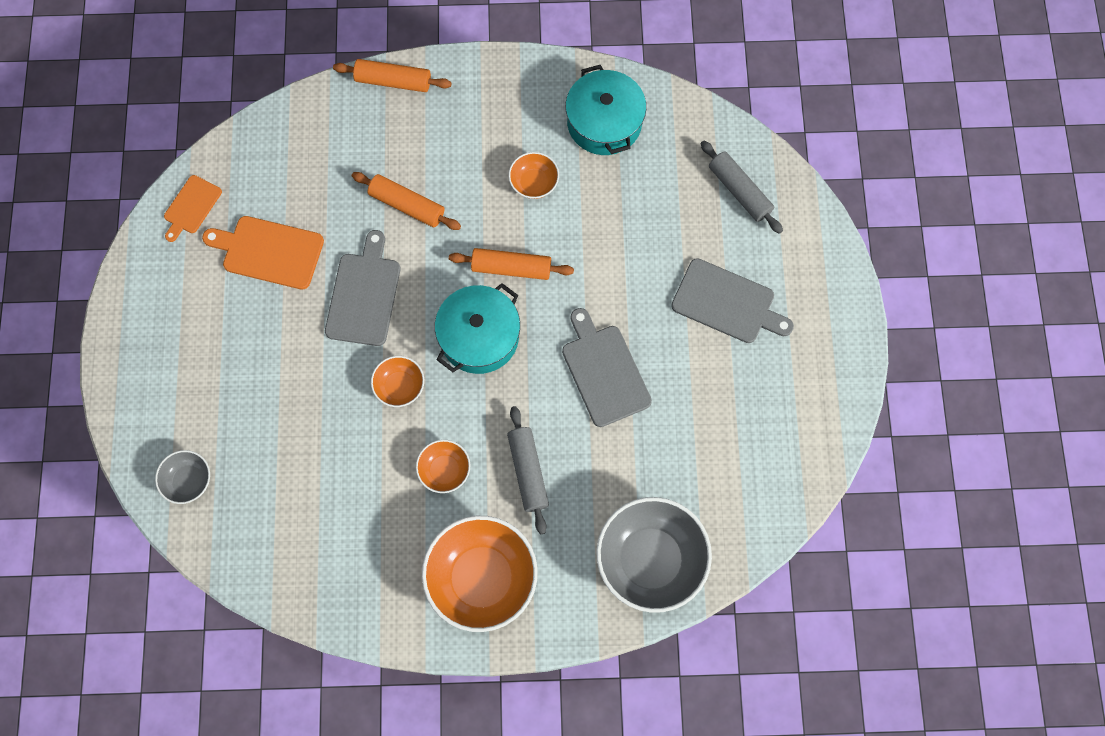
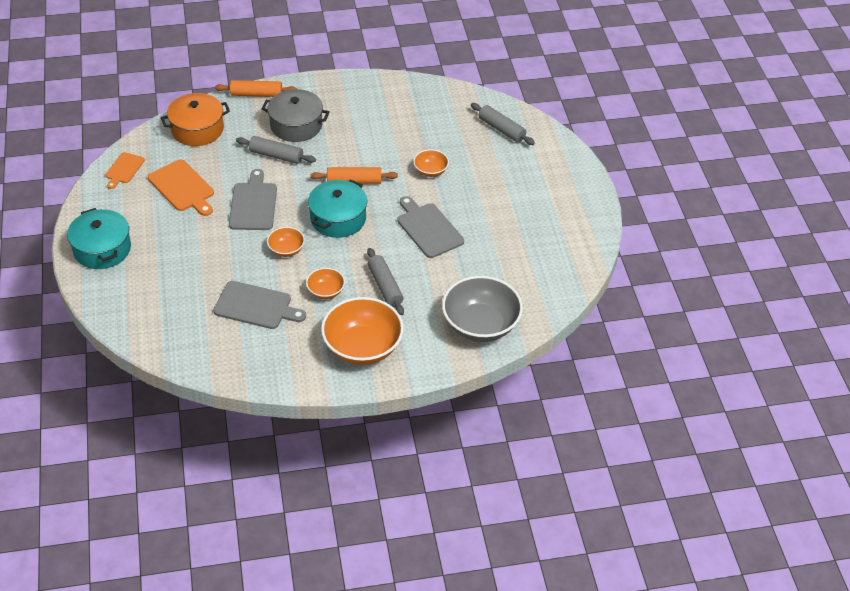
camera: 10 degrees left, 25 degrees down
(188, 480) = (140, 315): grey bowl -> none
(269, 251) = (182, 187): orange cutting board -> orange cutting board turned 135 degrees counterclockwise
(301, 141) = (197, 129): none -> orange pot
(407, 205) = (276, 155): orange rolling pin -> grey rolling pin
(443, 149) = (296, 125): none -> grey pot
(534, 183) = (362, 137): orange bowl -> orange bowl (430, 171)
(604, 122) = (404, 103): turquoise pot -> turquoise pot (102, 249)
(727, 303) = (505, 186): grey cutting board -> grey cutting board (256, 306)

